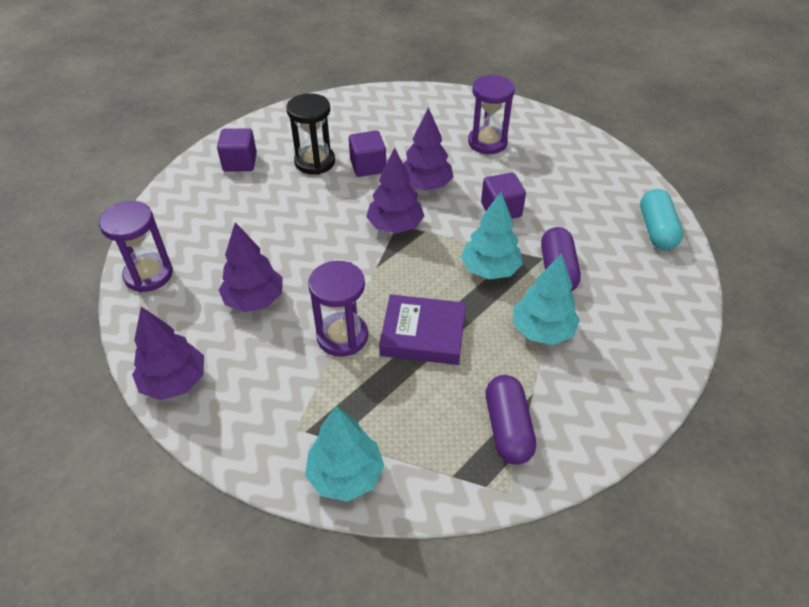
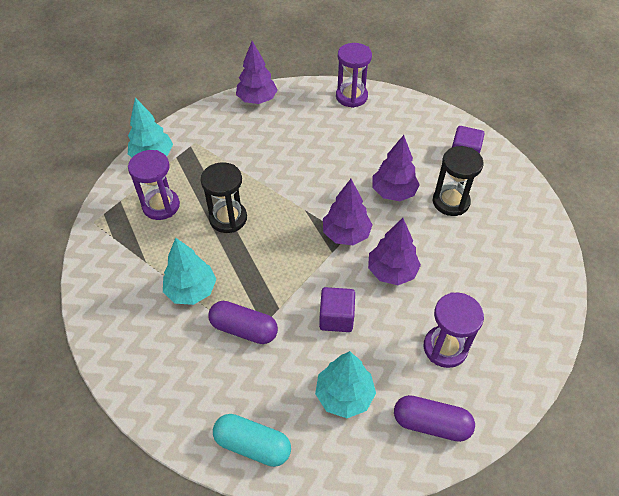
camera: 110 degrees right, 5 degrees up
(254, 300) = (304, 141): purple tree -> purple tree (393, 192)
(342, 336) = (250, 176): purple hourglass -> purple hourglass (161, 206)
(368, 166) = (433, 237): purple cube -> none
(423, 334) = (228, 218): purple book -> black hourglass
(490, 269) = (268, 281): turquoise tree -> turquoise tree (344, 395)
(507, 428) = (130, 238): purple capsule -> purple capsule (431, 423)

